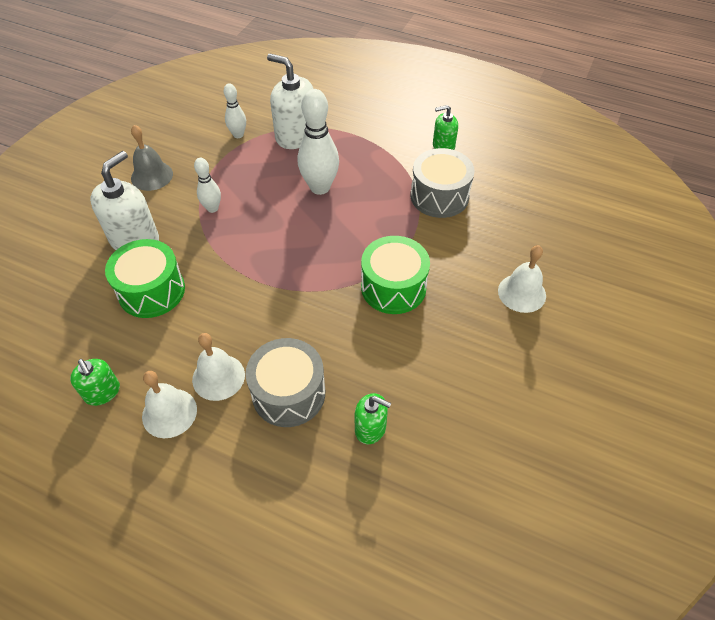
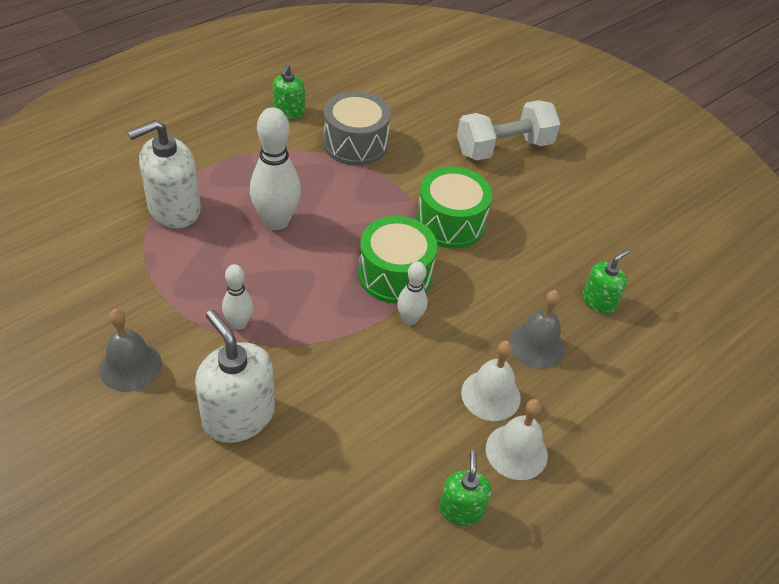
camera: 70 degrees left, 5 degrees down
(102, 392) = (461, 509): green soap dispenser -> green soap dispenser turned 75 degrees counterclockwise
(151, 291) = (335, 421): green drum -> green drum (395, 275)
(238, 135) = (126, 258): white bowling pin -> white bowling pin (409, 319)
(288, 393) = (536, 345): grey drum -> grey bell
(522, 293) = (504, 148): white bell -> white dumbbell

